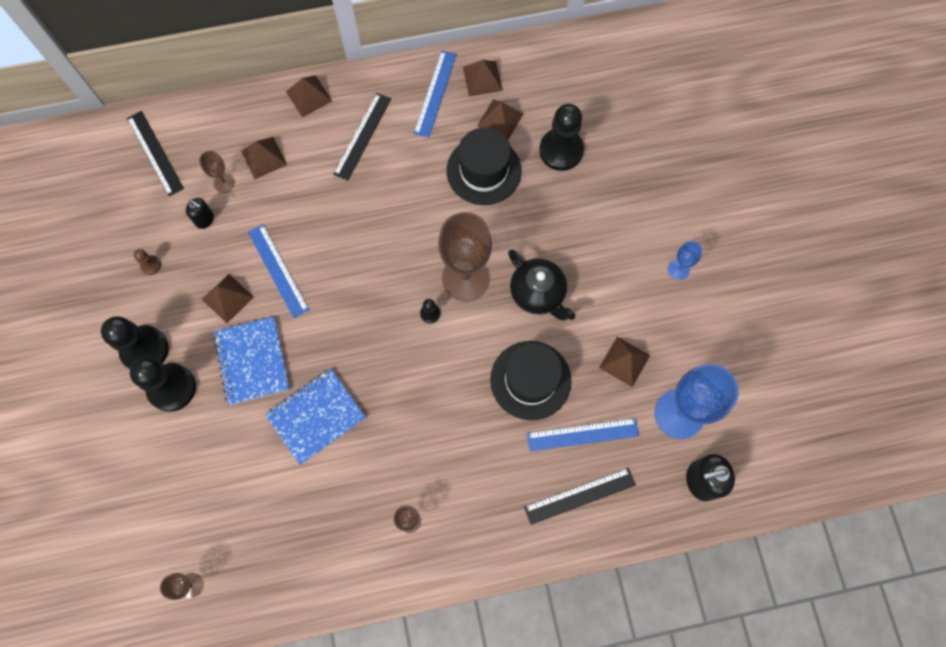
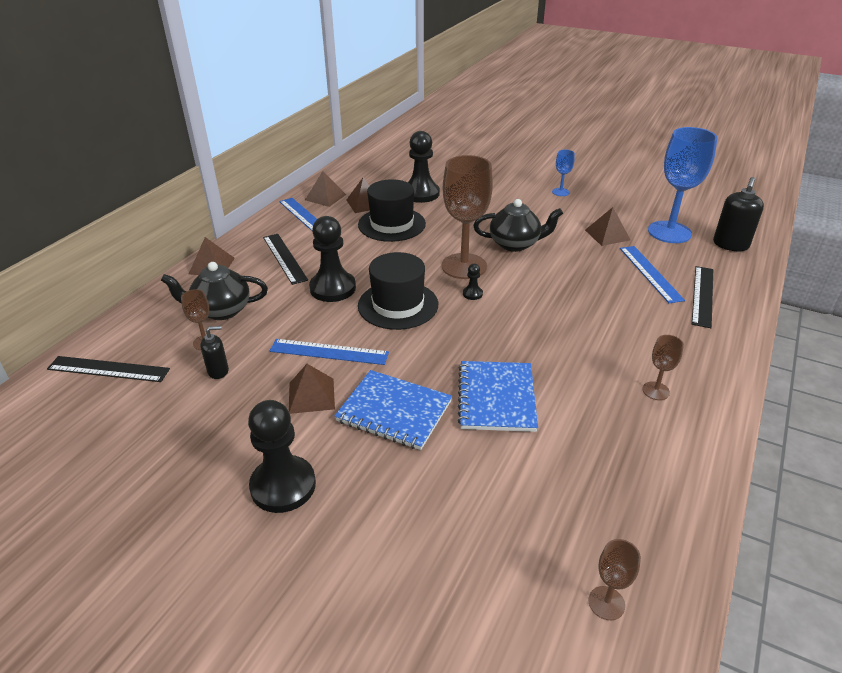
camera: 50 degrees left, 35 degrees down
(151, 265) = (204, 431): brown pawn -> none
(172, 388) = (351, 487): black pawn -> black pawn (333, 288)
(264, 157) = (221, 310): brown pyramid -> black teapot
(530, 380) = (581, 275): black hat -> black hat (398, 305)
(582, 434) = (650, 273): blue ruler -> blue ruler turned 45 degrees counterclockwise

